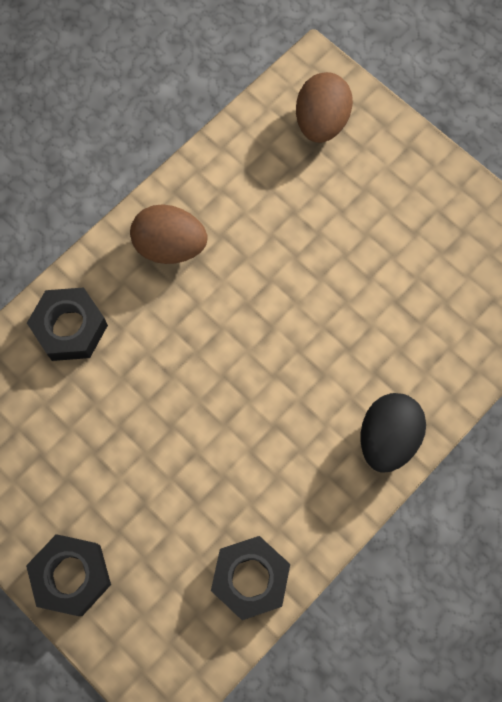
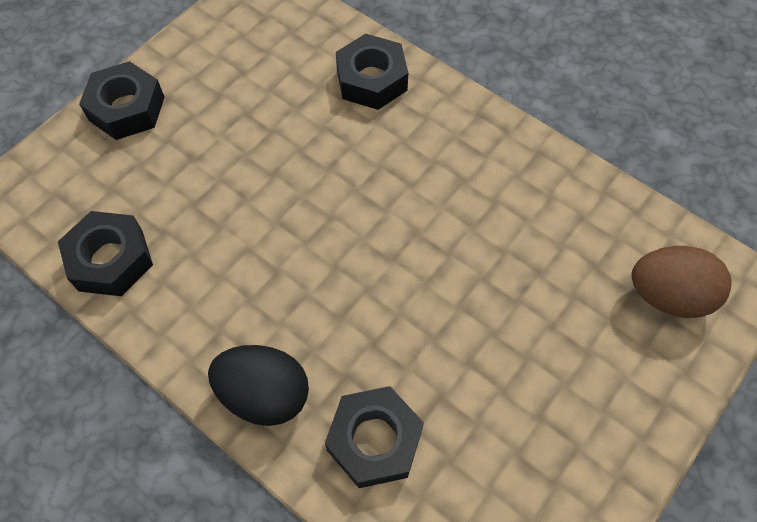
camera: 85 degrees right, 10 degrees down
(170, 246) = (473, 154): brown egg -> none
(428, 354) = (374, 440): none -> black nut

